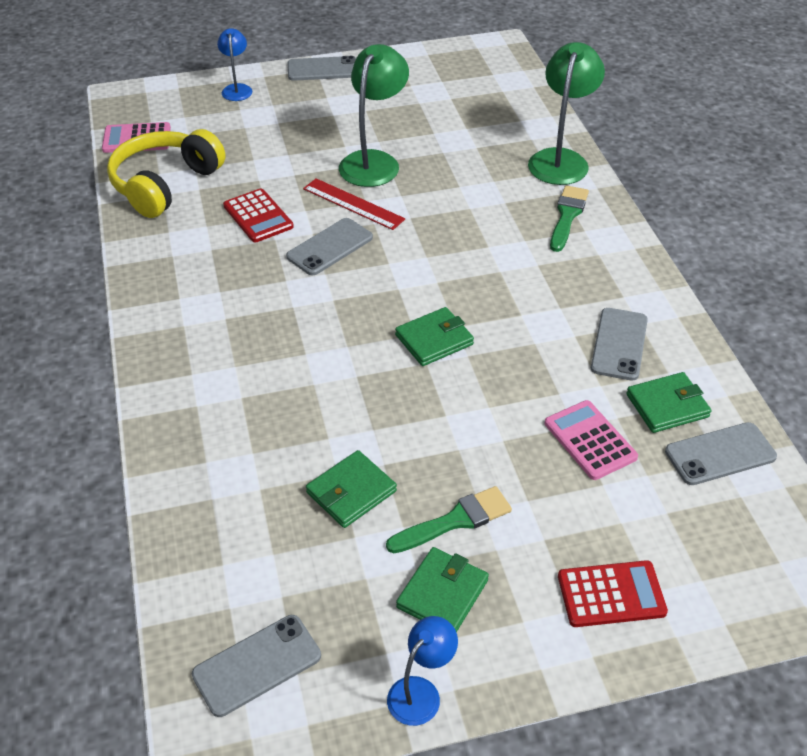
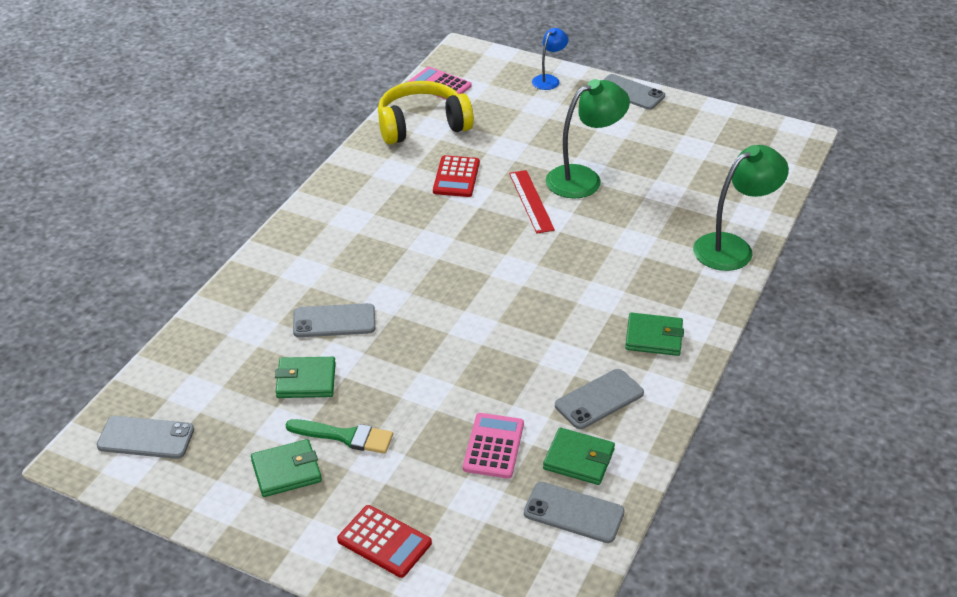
camera: 40 degrees right, 5 degrees down
(330, 247) = (478, 222): grey phone -> grey phone (334, 321)
(421, 692) = (210, 512): blue lamp -> none
(434, 340) = (472, 321): green wallet -> green wallet (654, 337)
(567, 216) = (681, 291): green brush -> none

